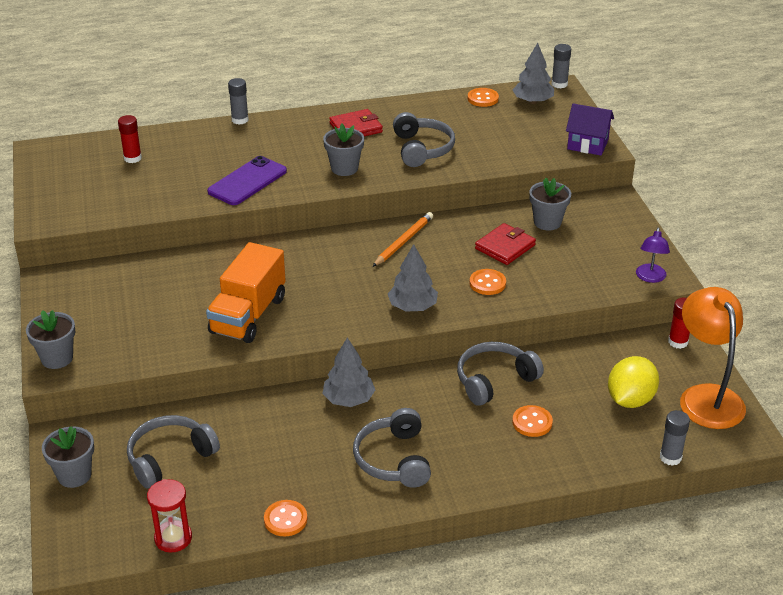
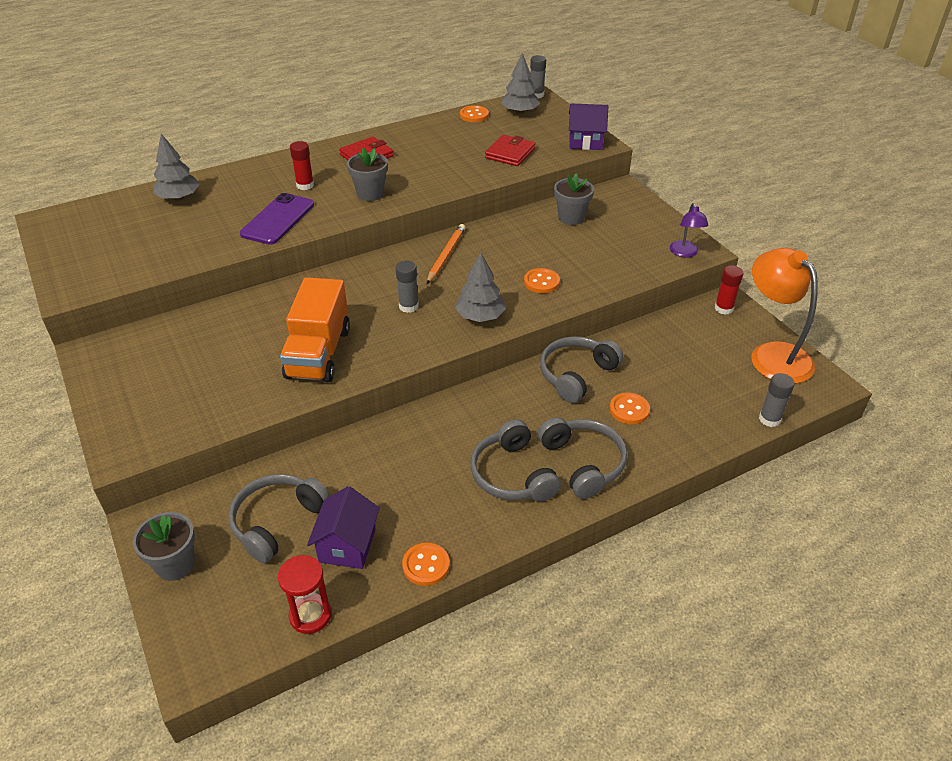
camera: 15 degrees left, 5 degrees up
(57, 358) = (123, 437): grey flower pot -> none
(132, 158) = (150, 214): red glue stick -> red glue stick (305, 185)
(223, 489) = (347, 545): none -> purple house
(240, 120) = (250, 163): grey glue stick -> grey glue stick (408, 306)
(349, 399) = (444, 421): grey tree -> grey tree (179, 198)
(422, 149) = (437, 166): grey headphones -> grey headphones (583, 463)
(505, 247) = (543, 246): red wallet -> red wallet (510, 153)
(630, 400) = (708, 370): yellow lemon -> none

